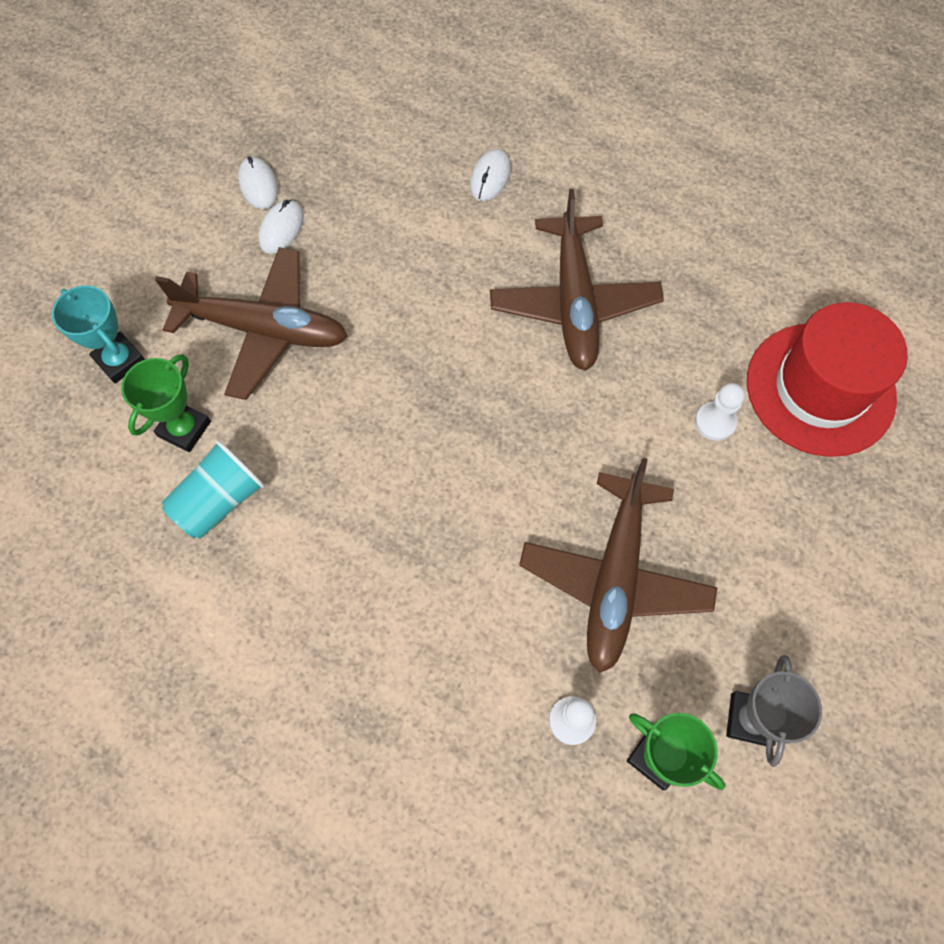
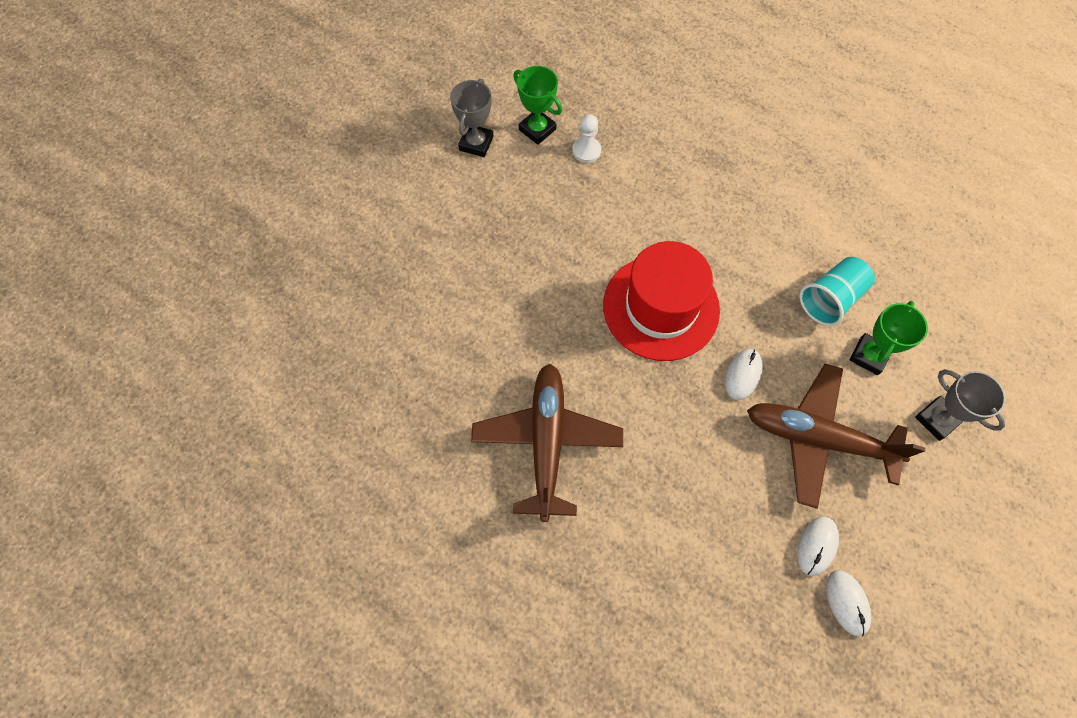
camera: 175 degrees left, 0 degrees up
(120, 360) = (937, 419): turquoise trophy -> grey trophy
(490, 177) = (612, 591): white mouse -> white mouse (743, 375)
(615, 579) = (546, 226): brown plane -> none
(715, 422) = (450, 328): white pawn -> none
(820, 389) = (360, 347): red hat -> red hat (661, 307)

